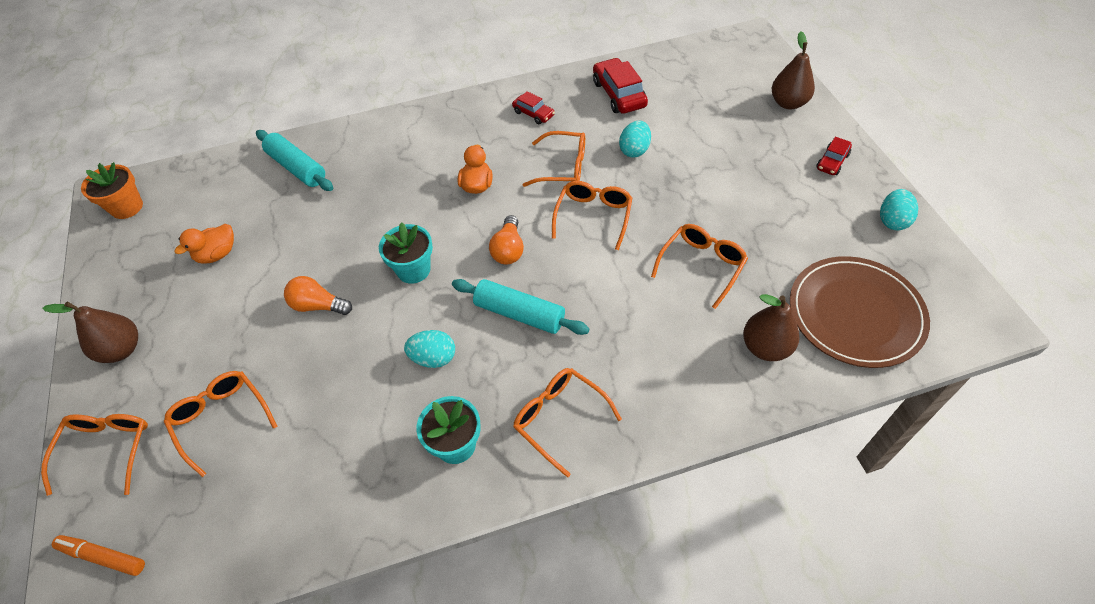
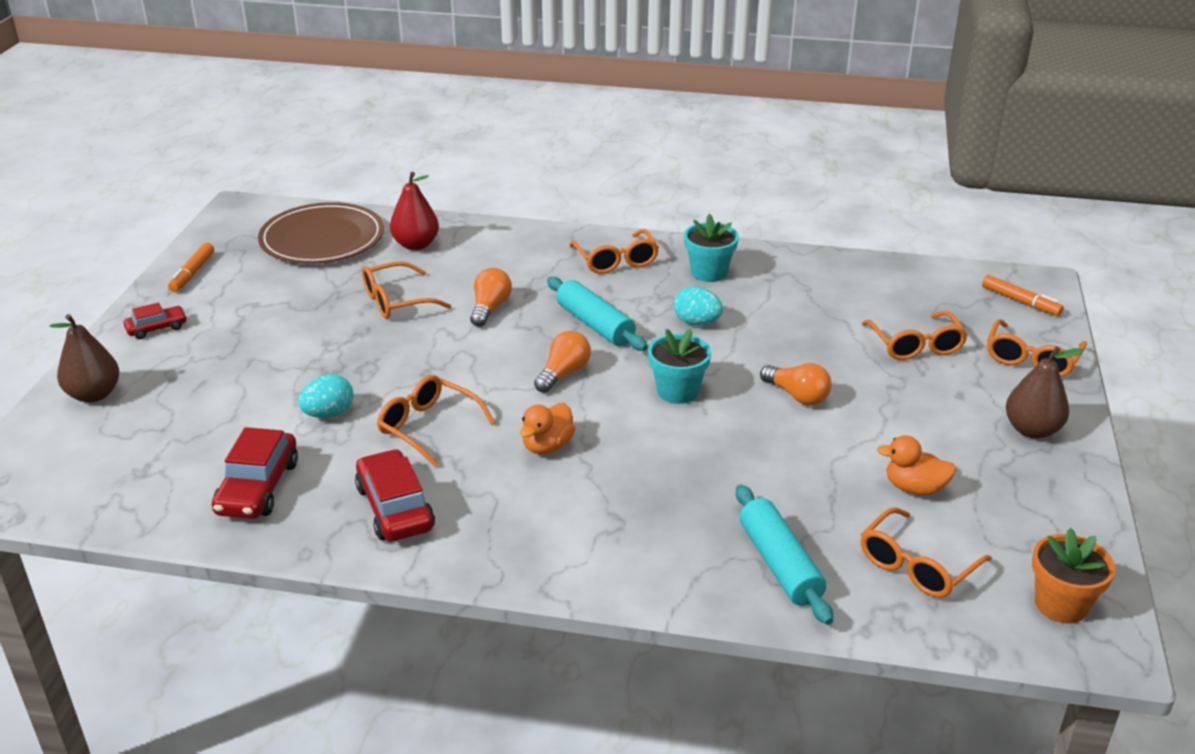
camera: 155 degrees left, 20 degrees down
(217, 254) = (914, 488): orange duck -> orange duck turned 150 degrees counterclockwise
(533, 114) = (395, 508): red car -> red car, size x1.71
(593, 216) = (448, 370): orange glasses -> orange glasses (916, 566)
(620, 293) = (490, 308): none -> orange light bulb
(765, 347) = (416, 245): brown pear -> red pear
(892, 221) = (192, 273): turquoise egg -> orange marker

